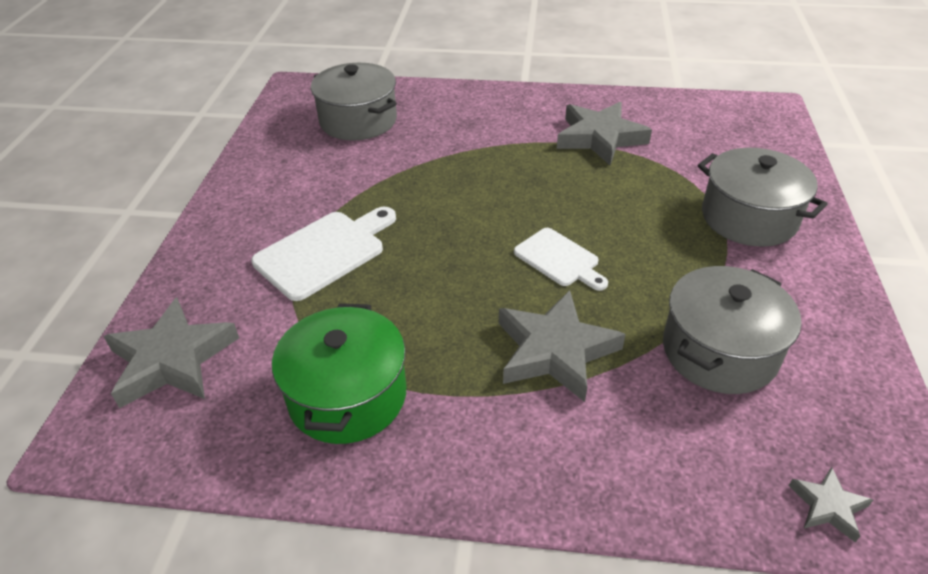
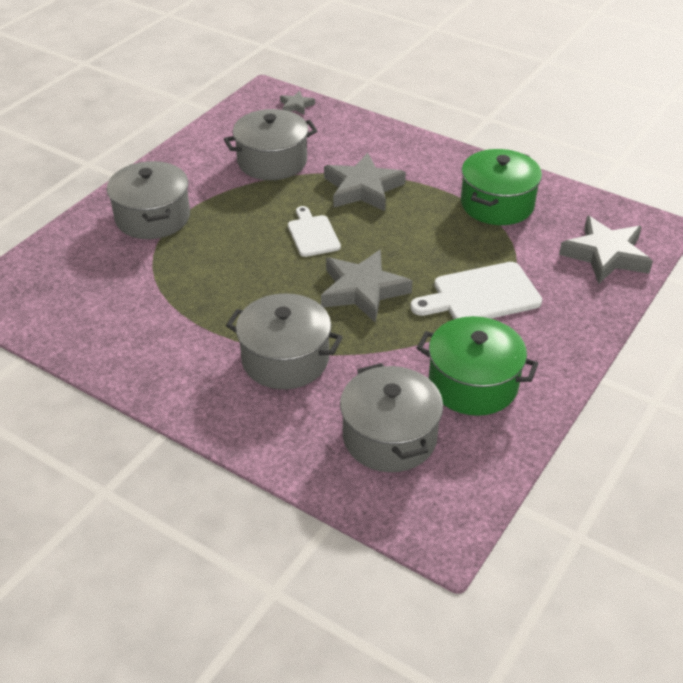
camera: 155 degrees left, 0 degrees up
(304, 171) = (473, 384): none -> green pot
(478, 141) = (285, 359): none -> grey pot
(600, 138) = (173, 322): grey star -> grey star (363, 290)

